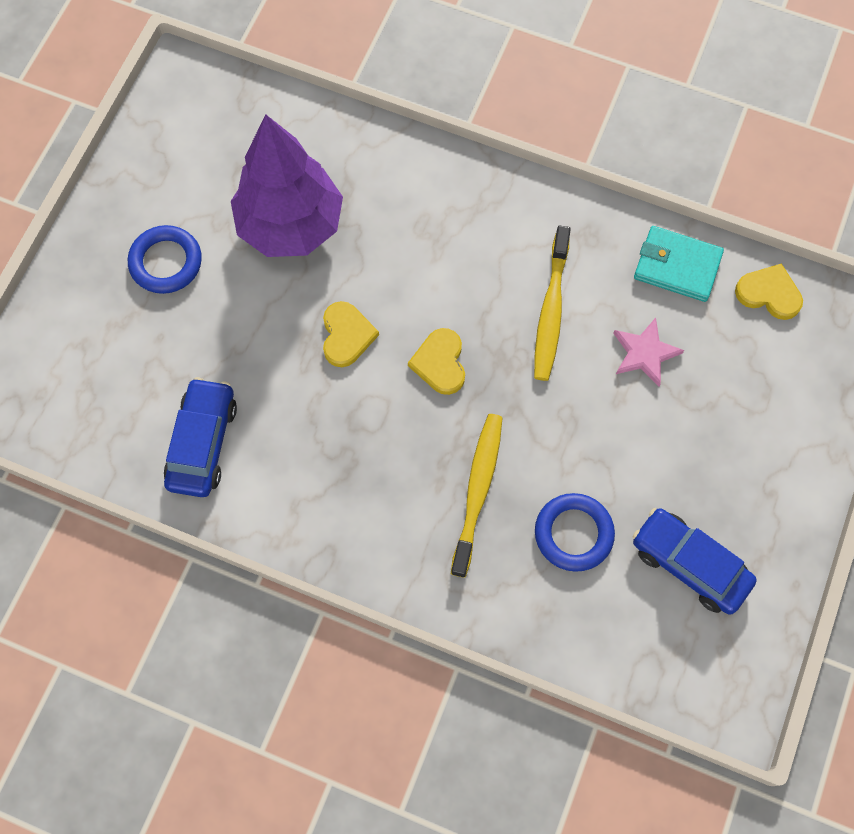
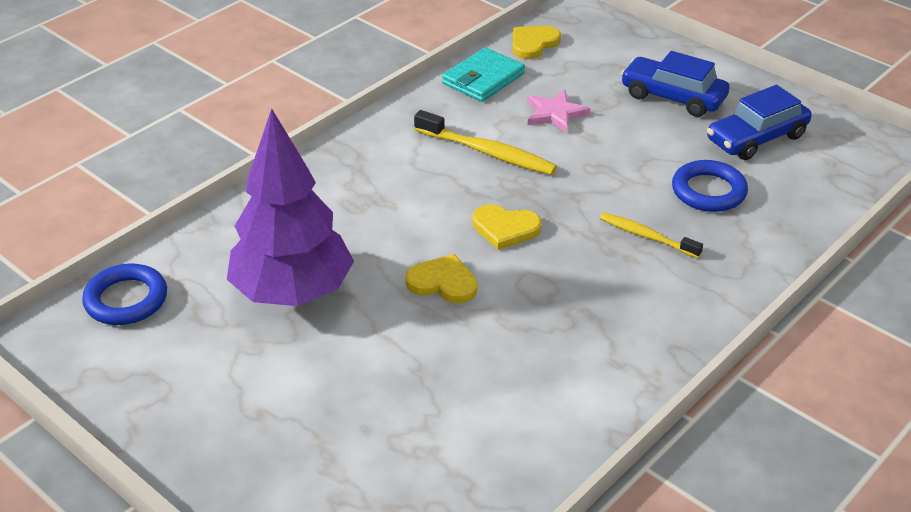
camera: 70 degrees left, 30 degrees down
(166, 262) = (273, 402): blue ring -> blue ring (126, 300)
(202, 443) = (513, 420): blue car -> blue car (673, 97)
(478, 490) = (646, 236): yellow toothbrush -> yellow toothbrush, size x0.64

